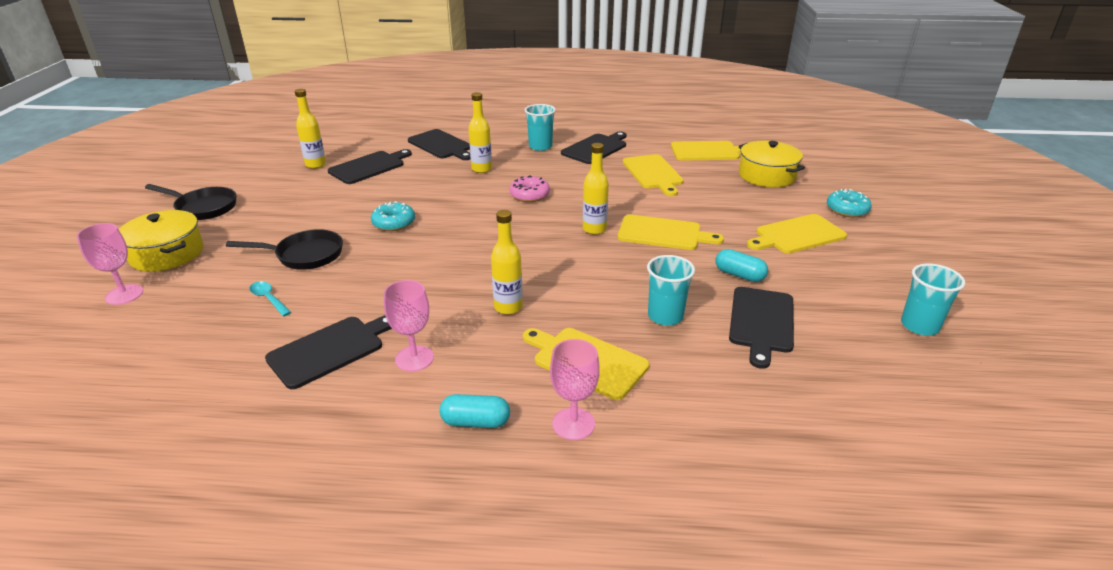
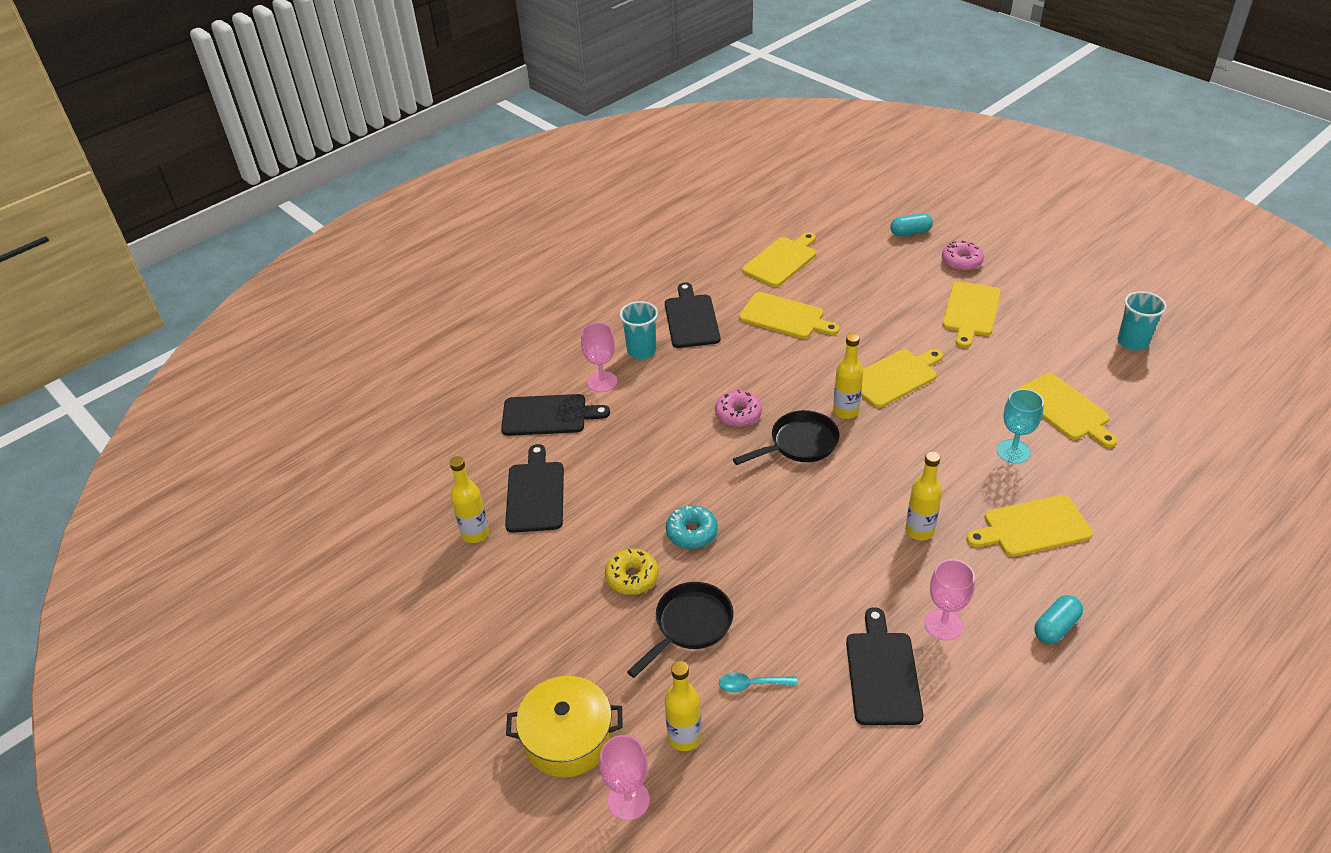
camera: 45 degrees left, 10 degrees up
(203, 207) = (479, 671): black pan -> black pan (799, 444)
(329, 220) = (632, 577): none -> yellow donut
(481, 169) = (643, 416): yellow bottle -> yellow bottle (684, 737)
(573, 424) = (1099, 575): pink goblet -> pink goblet (602, 382)
(665, 316) = (1013, 451): turquoise cup -> turquoise goblet
(739, 275) = (995, 378): turquoise capsule -> turquoise capsule (910, 232)
(761, 322) = (1064, 409): black cutting board -> yellow cutting board
(767, 176) = (863, 260): yellow pot -> none
(847, 210) = (961, 262): turquoise donut -> pink donut

